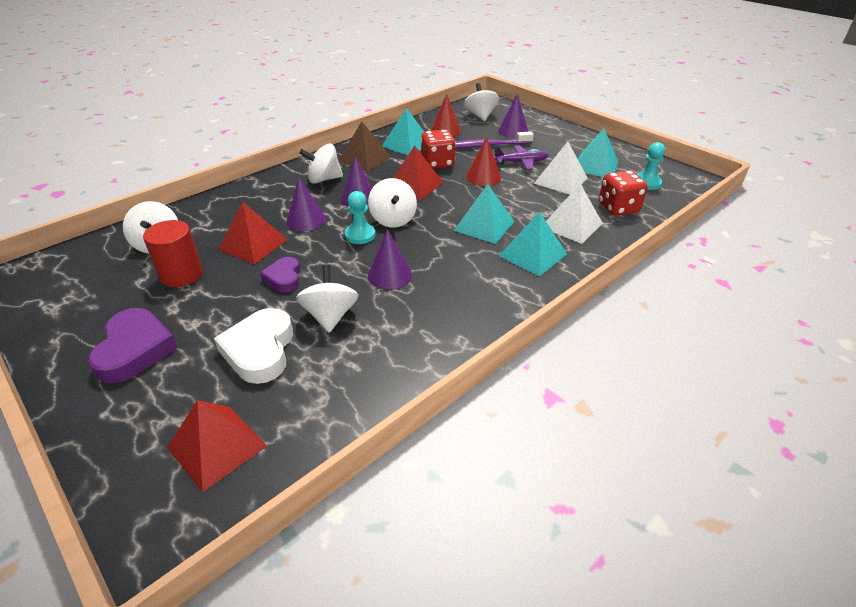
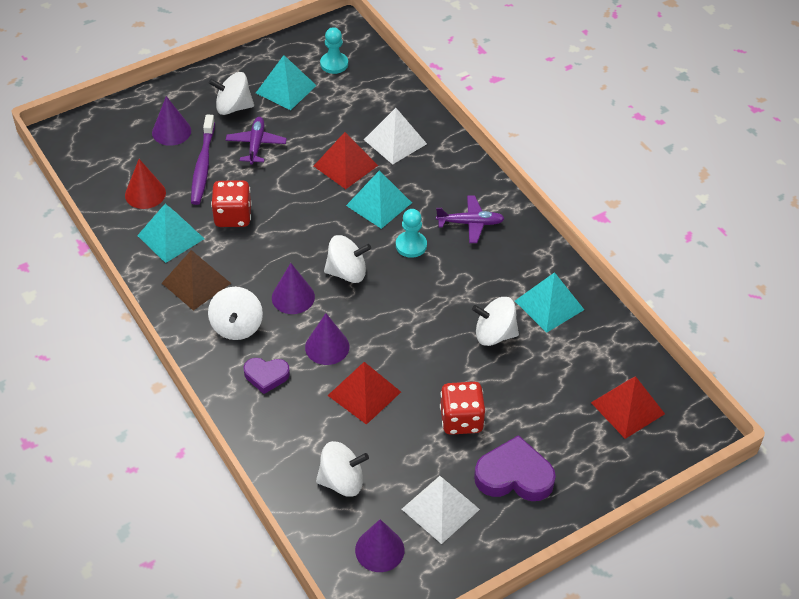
camera: 80 degrees left, 10 degrees up
(182, 274) = (405, 452): red cylinder -> none
(260, 350) = (530, 384): white heart -> none
(284, 278) = (430, 367): purple heart -> purple heart (266, 376)
(360, 235) = (370, 302): turquoise pawn -> turquoise pawn (411, 245)
(390, 275) = (444, 287): purple cone -> purple cone (379, 550)
(415, 185) = (278, 244): red pyramid -> red pyramid (345, 165)
(480, 116) = (113, 152): white spinning top -> white spinning top (233, 107)
(483, 177) = (280, 183): red cone -> none
(484, 283) = (470, 223): none -> purple plane
(532, 254) = (436, 181): turquoise pyramid -> turquoise pyramid (549, 305)
(561, 180) = (308, 124): white pyramid -> white pyramid (440, 509)
(618, 208) = (374, 100): red dice -> red dice (461, 420)

